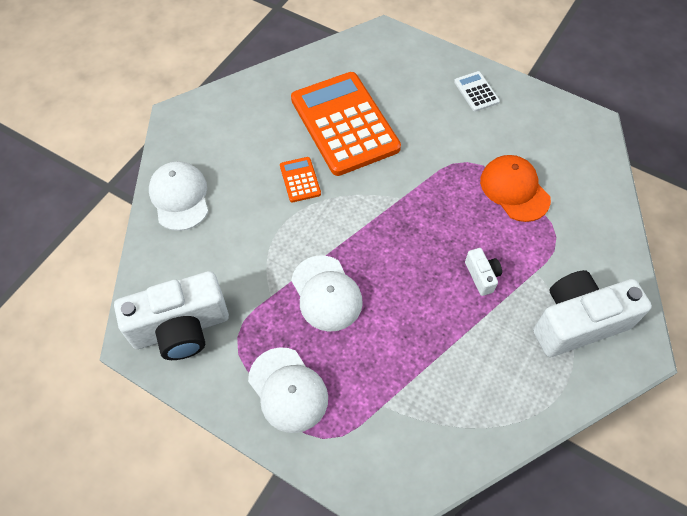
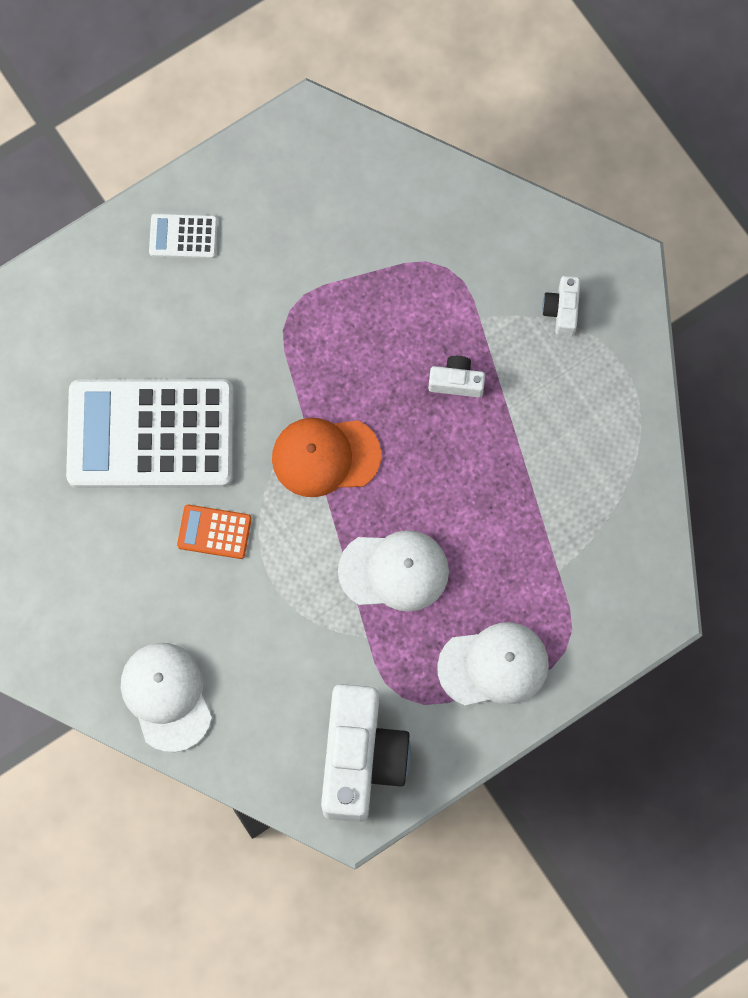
camera: 65 degrees left, 15 degrees up
(179, 197) = (166, 696): white cap -> white cap turned 60 degrees clockwise
(344, 124) = (150, 434): orange calculator -> white calculator
(514, 189) = (359, 277): orange cap -> orange cap (325, 457)
(577, 322) = (562, 310): white camera -> white camera, size x0.45

